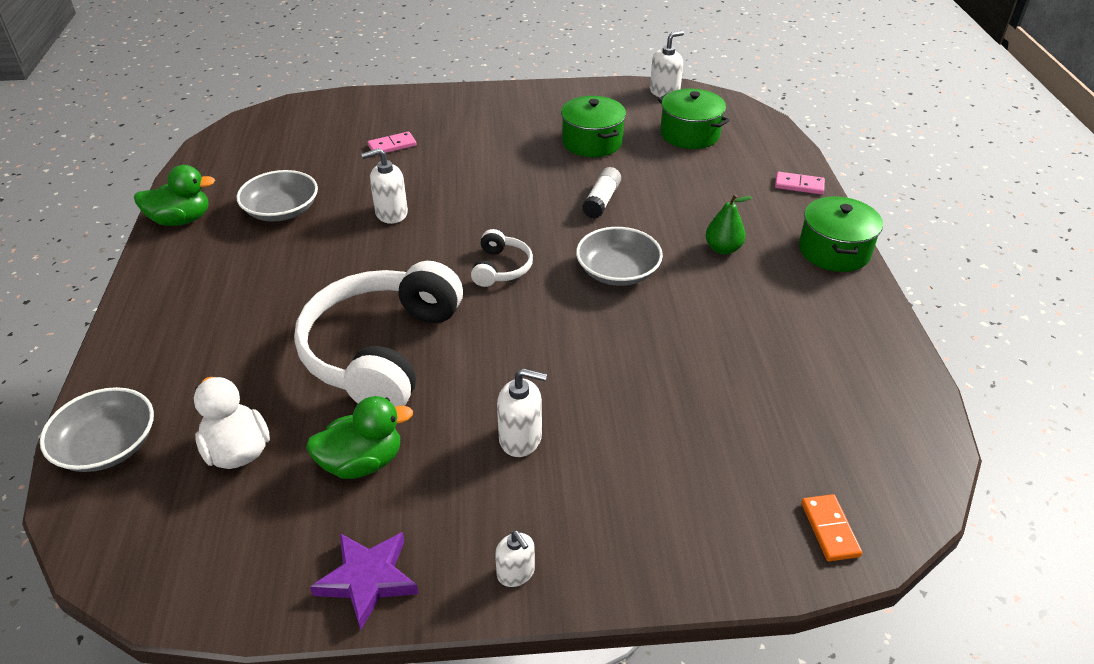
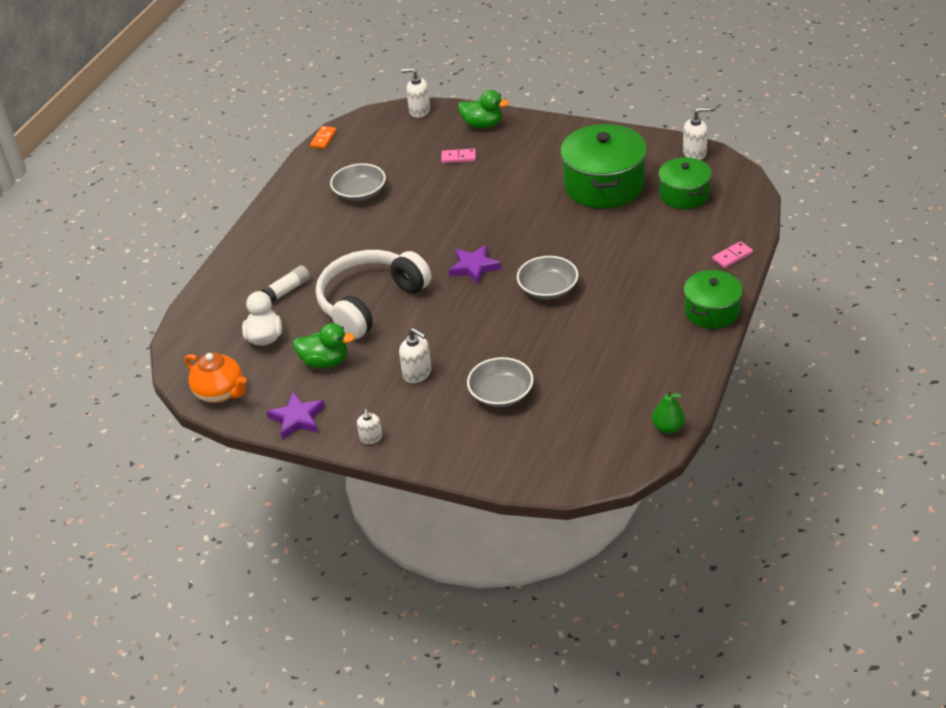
camera: 30 degrees right, 0 degrees up
(107, 446) = (202, 316): grey bowl -> grey bowl (501, 393)
(181, 220) = (296, 185): green duck -> green duck (483, 125)
(200, 575) = (221, 393): none -> orange teapot
(391, 213) = (427, 211): white soap dispenser -> white soap dispenser (419, 111)
(501, 268) = (474, 267): white headphones -> purple star
(592, 142) = (604, 185): green pot -> green pot, size x1.65
(601, 201) = (575, 235): white glue stick -> white glue stick (287, 290)
(723, 249) = (632, 290): green pear -> green pear (668, 427)
(799, 185) = (732, 256): pink domino -> pink domino turned 75 degrees counterclockwise
(829, 529) = (553, 469): orange domino -> orange domino (323, 139)

